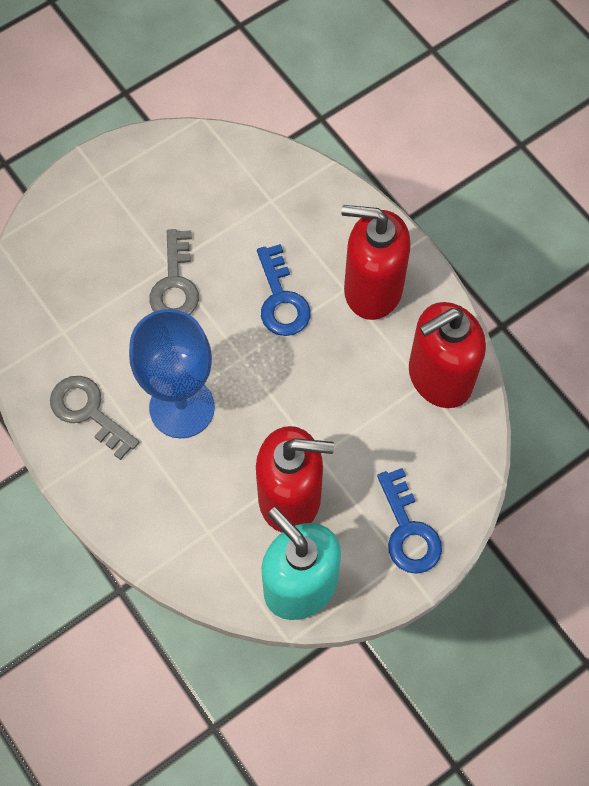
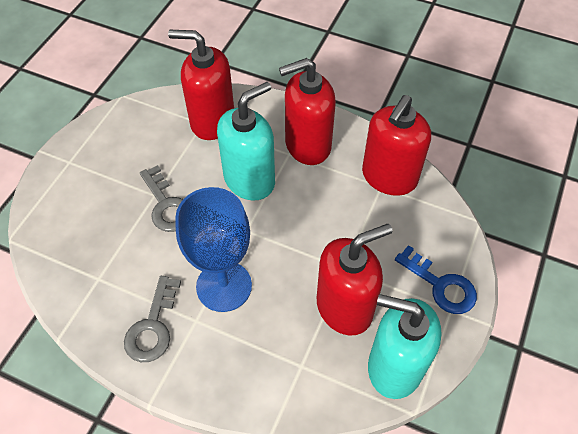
camera: 30 degrees left, 10 degrees down
(88, 412) = (153, 326): grey key -> grey key turned 90 degrees counterclockwise
(281, 299) = (249, 180): blue key -> turquoise soap dispenser
(283, 203) = (212, 121): none -> red soap dispenser

